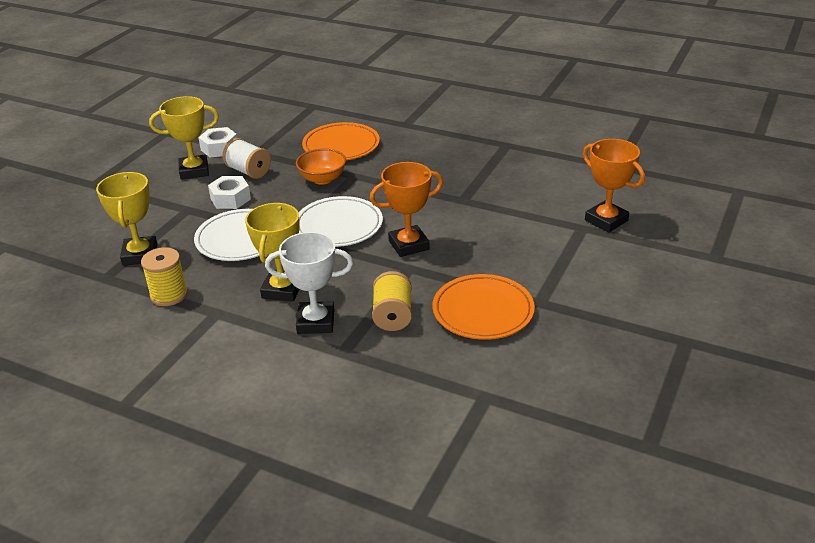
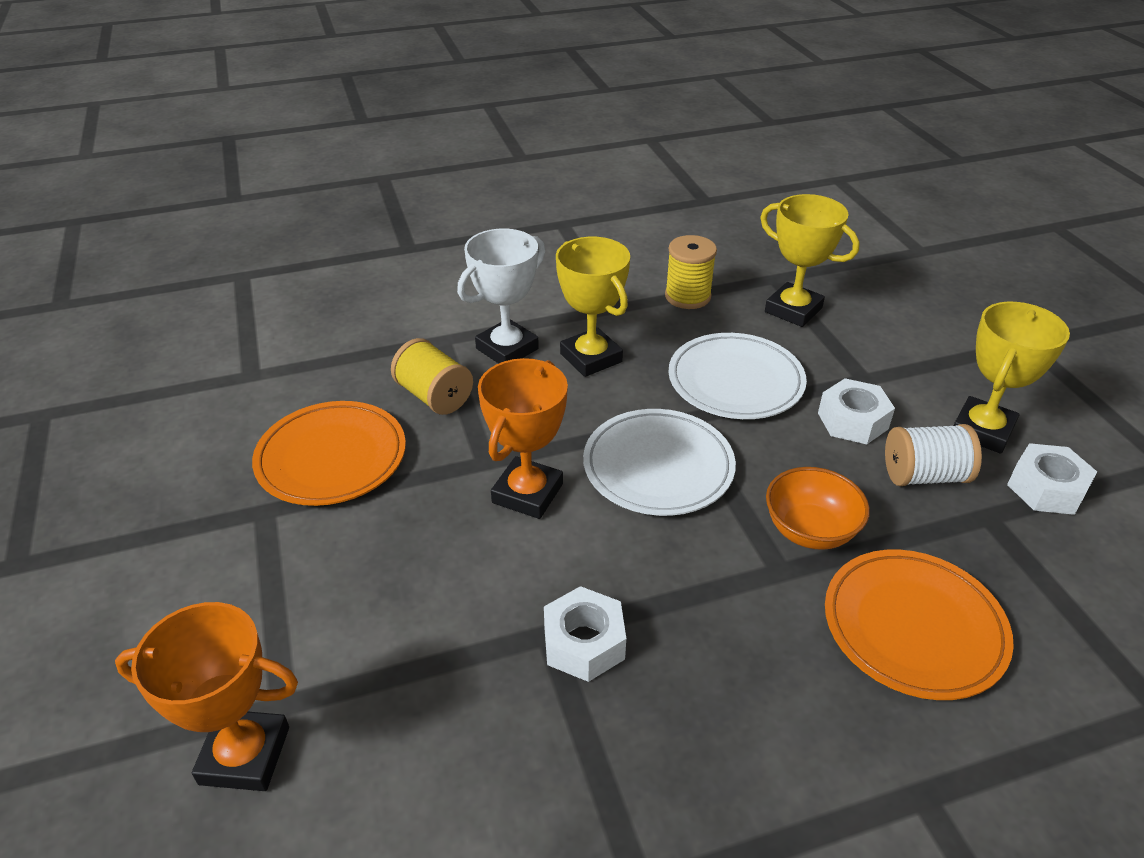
camera: 135 degrees right, 5 degrees up
(453, 192) = (584, 643): none -> white nut

